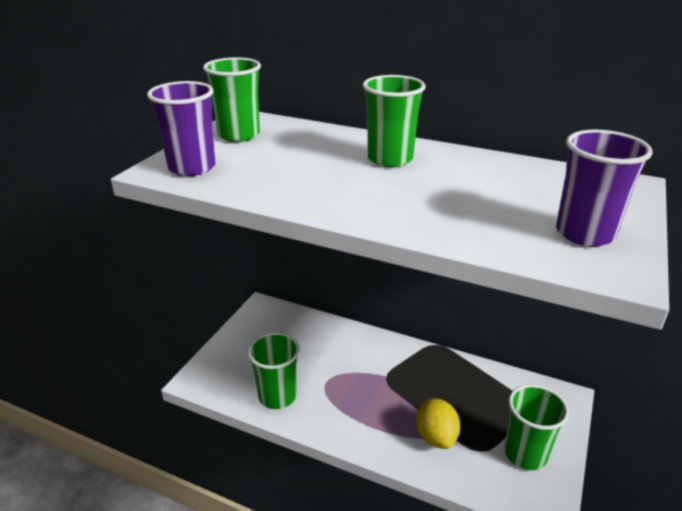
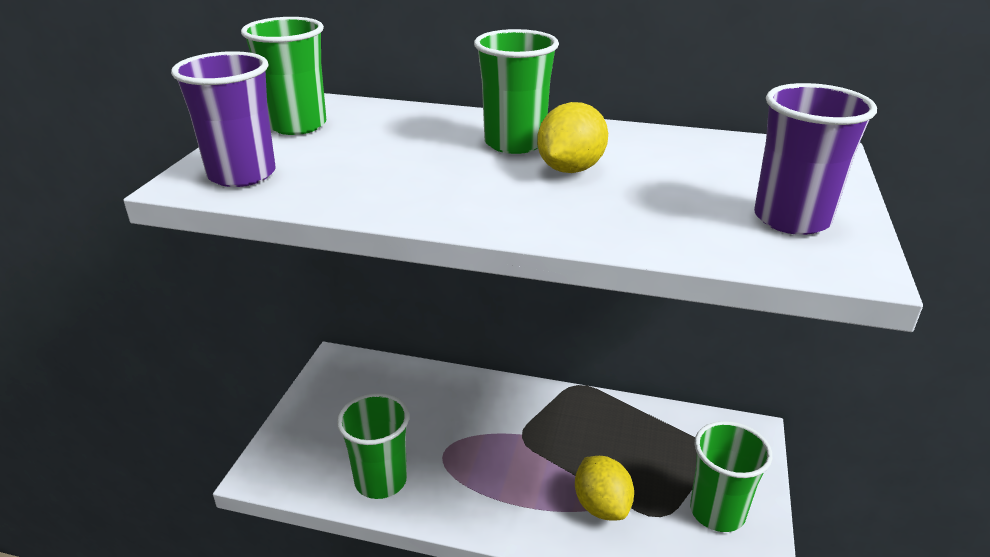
camera: 10 degrees left, 0 degrees up
(425, 181) = (570, 169): none -> yellow lemon

